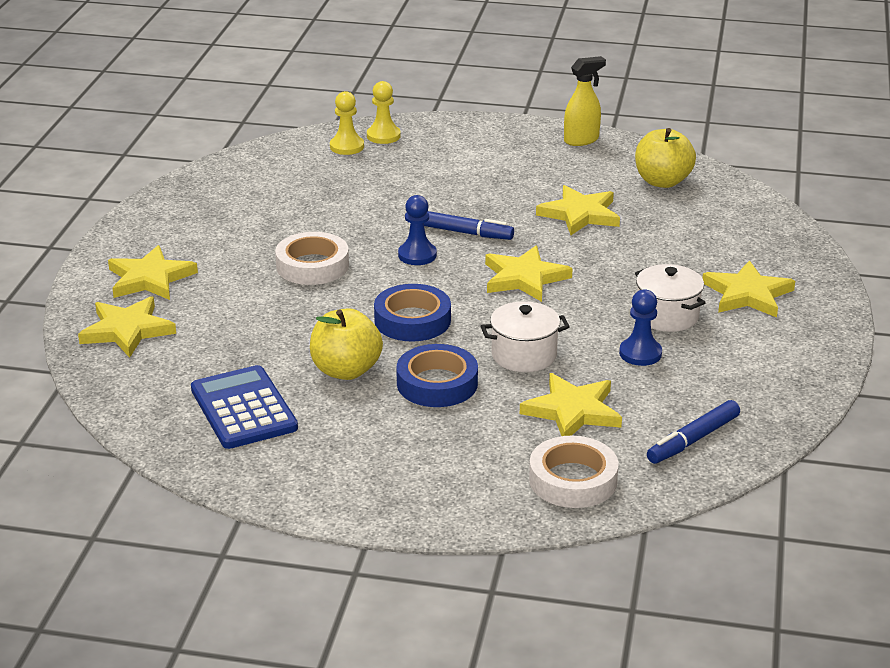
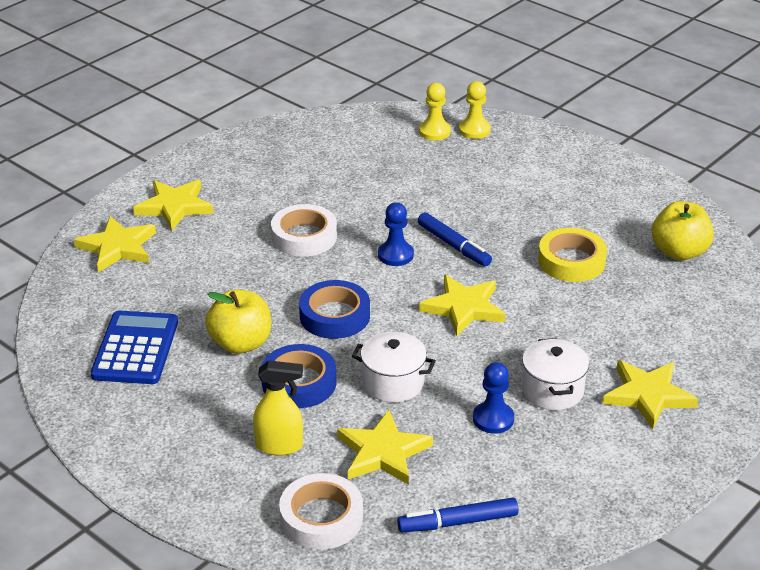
camera: 30 degrees right, 5 degrees up
(580, 214) = (571, 261): yellow star -> yellow tape
(581, 140) = (644, 186): yellow spray bottle -> yellow spray bottle (279, 446)

